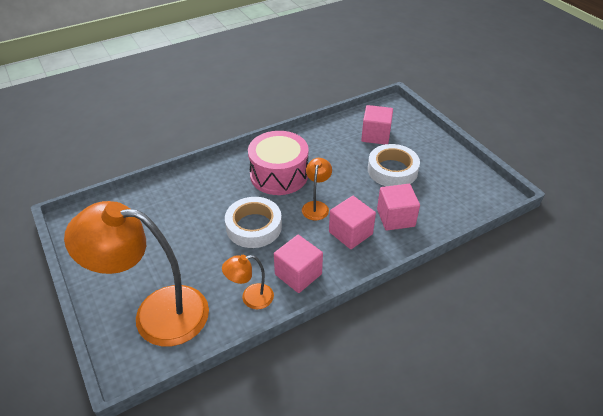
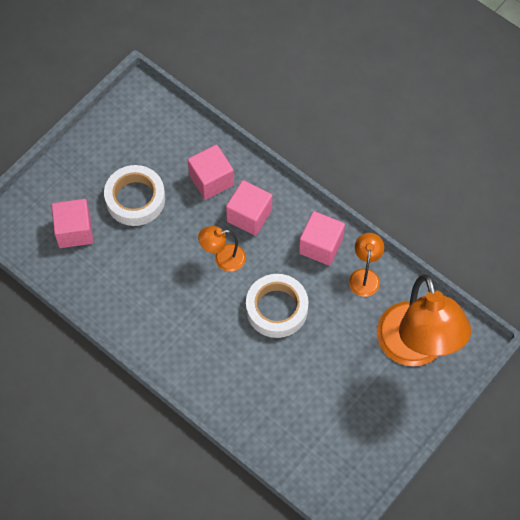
camera: 110 degrees left, 20 degrees up
(251, 298) = (365, 276): orange lamp -> orange lamp turned 135 degrees counterclockwise
(279, 175) = (186, 314): pink drum -> none

